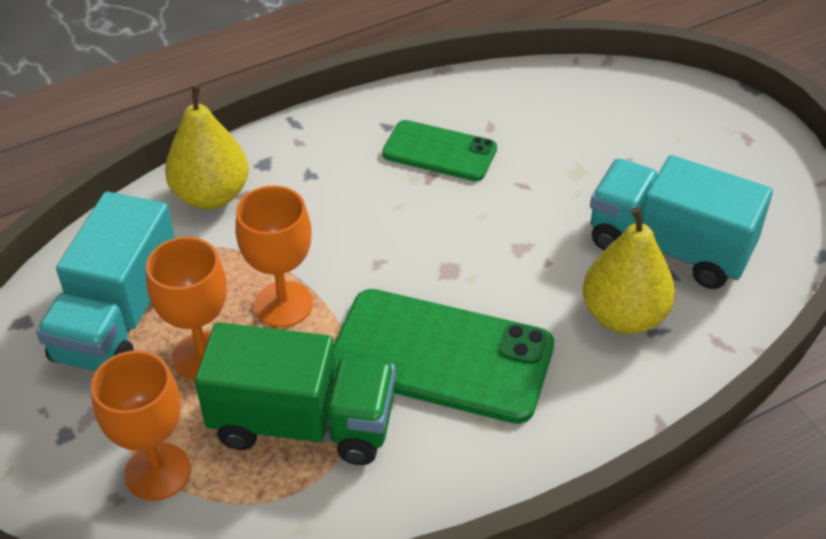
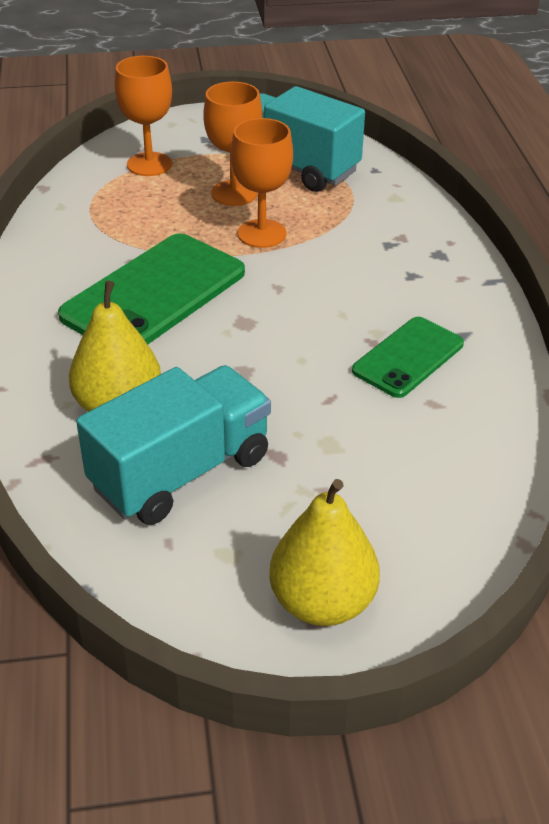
camera: 110 degrees right, 5 degrees down
(211, 195) = (408, 222): yellow pear -> yellow pear (322, 602)
(303, 423) = (142, 221): green truck -> none

